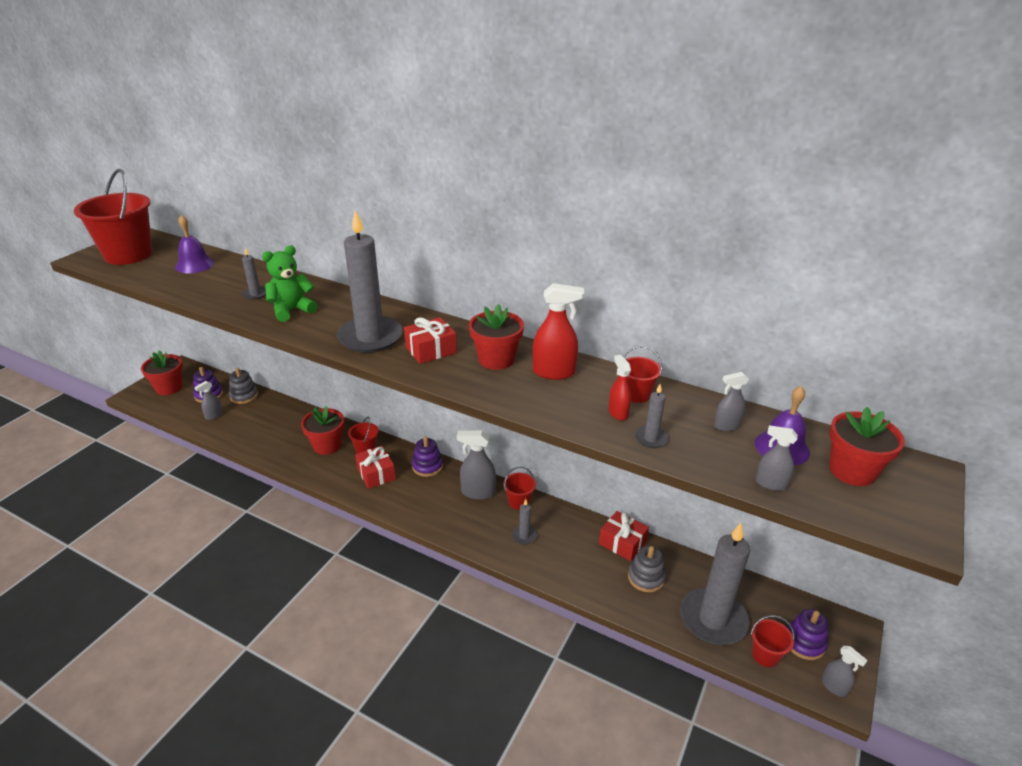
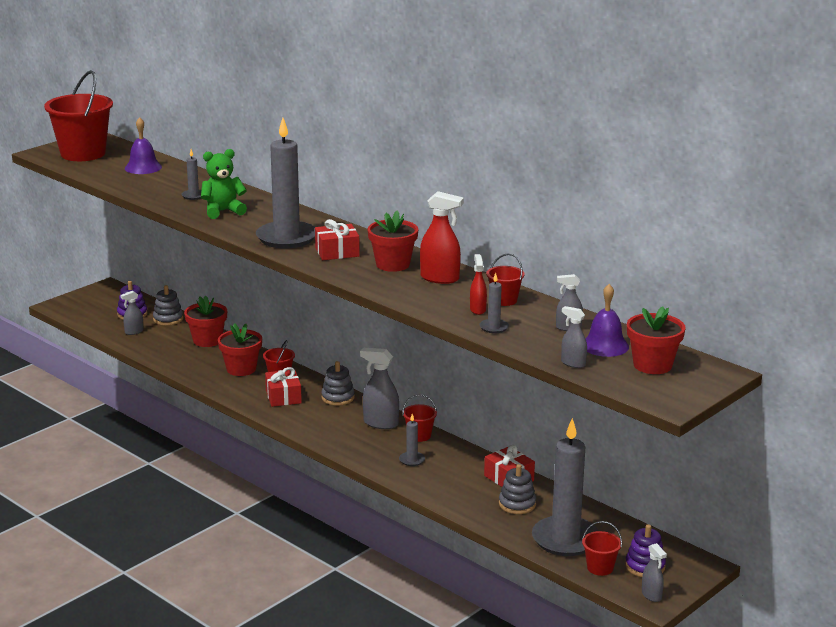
camera: 15 degrees right, 10 degrees down
(169, 388) = (93, 303): red flower pot -> red flower pot (207, 340)
(427, 466) = (338, 397): purple stacking toy -> grey stacking toy

